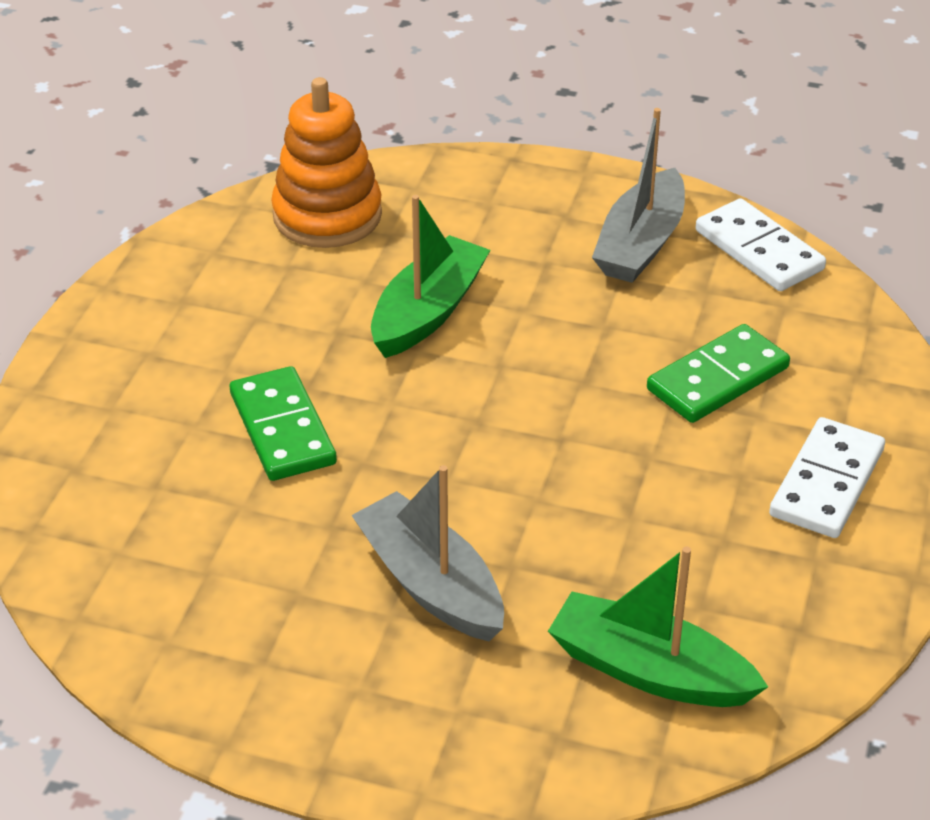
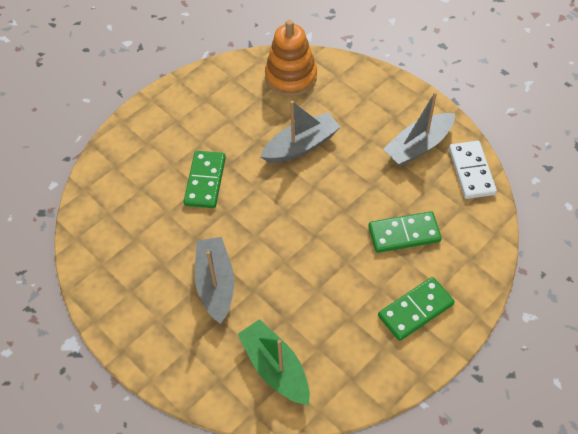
camera: 30 degrees right, 15 degrees up
(428, 312) = (301, 145): green boat -> grey boat
(826, 482) = (415, 310): white domino -> green domino

